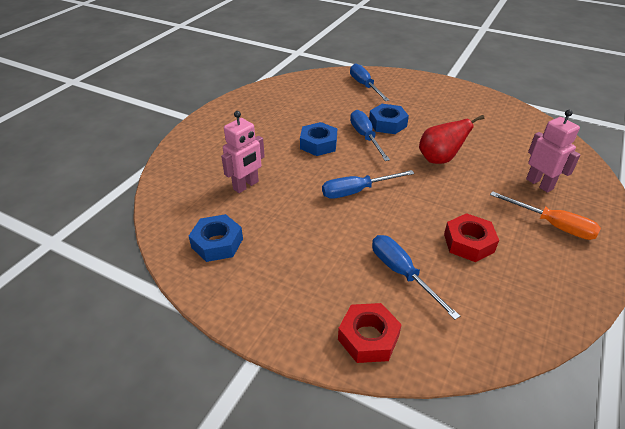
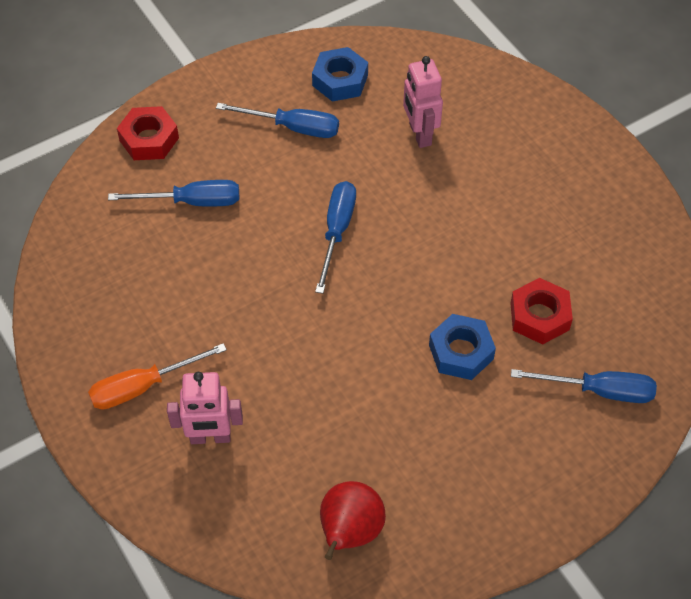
camera: 120 degrees right, 15 degrees up
(318, 144) = (461, 242): blue nut -> none
(365, 137) = (444, 304): blue screwdriver -> blue screwdriver (293, 127)
(439, 159) = (336, 359): red pear -> red pear (349, 532)
(468, 243) = (183, 284): red nut -> red nut (539, 316)

